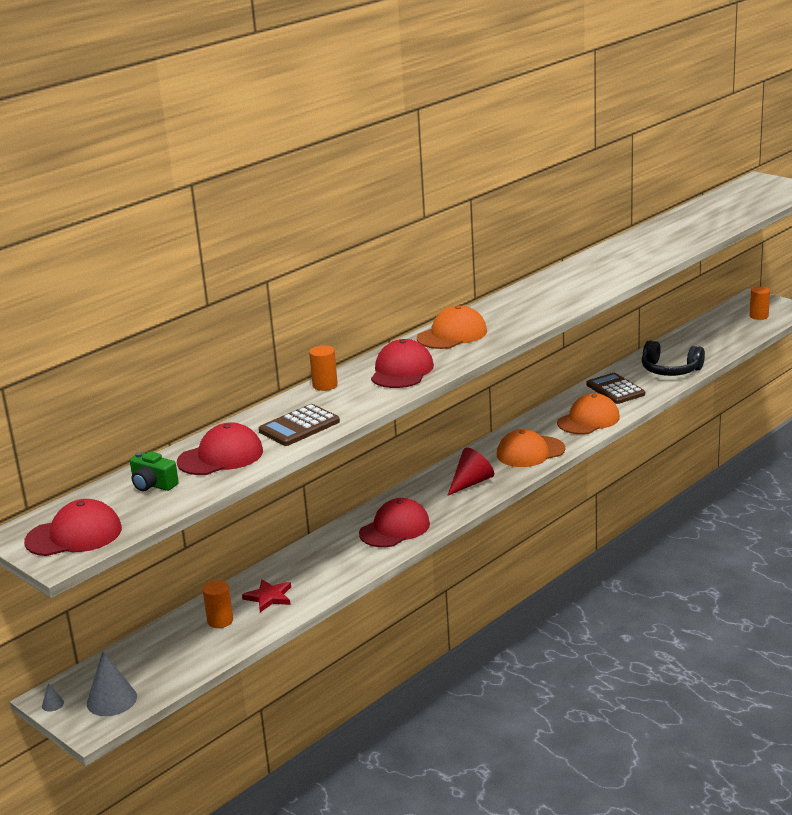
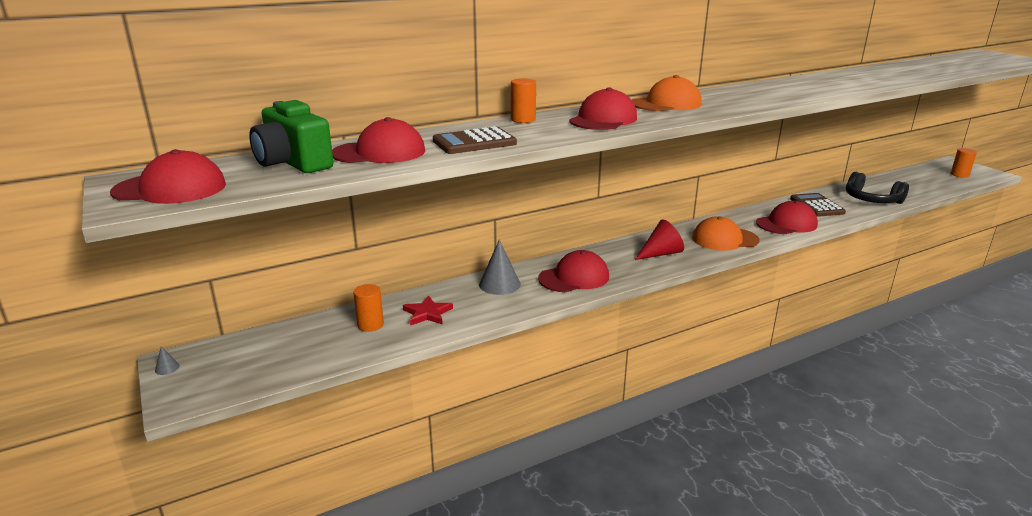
camera: 15 degrees right, 0 degrees up
(111, 700) = (219, 377): grey cone -> grey cone (499, 284)
(153, 485) = (293, 163): green camera -> green camera, size x1.69
(588, 420) = (786, 224): orange cap -> red cap

